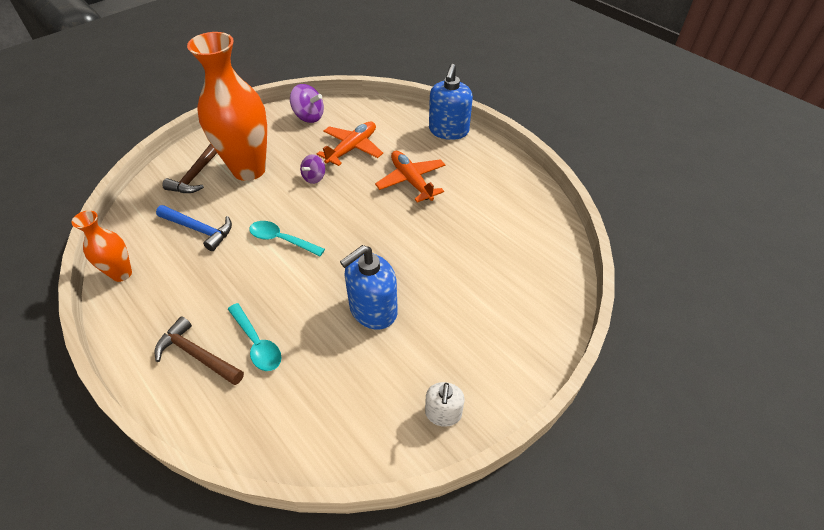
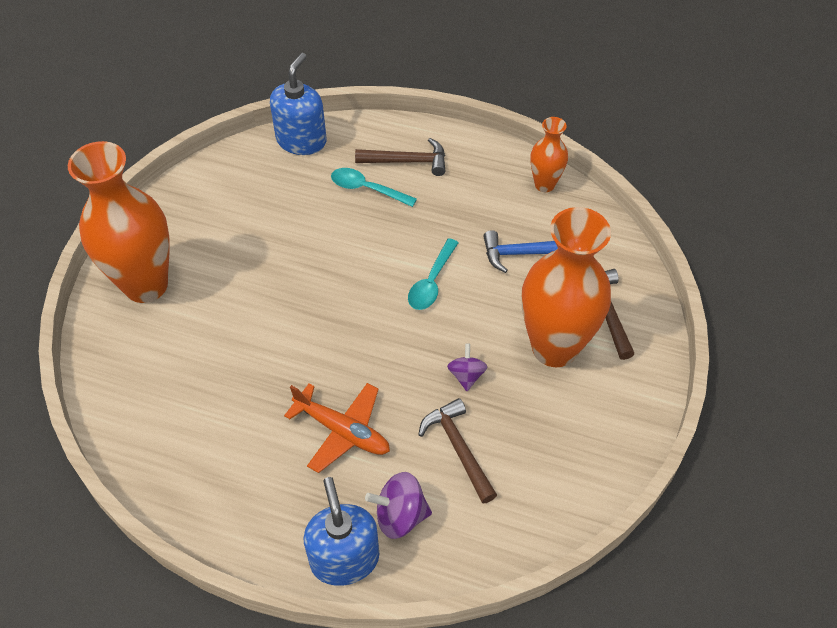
camera: 150 degrees right, 5 degrees up
(281, 240) = (431, 282): turquoise spoon -> turquoise spoon turned 120 degrees clockwise
(309, 117) = (569, 478): purple spinning top -> purple spinning top (400, 515)
(352, 148) = (458, 448): orange plane -> brown hammer
(373, 310) = (286, 258): blue soap dispenser -> blue soap dispenser (301, 140)
(443, 413) = (178, 209): white soap dispenser -> none
(504, 342) = (146, 285): none -> orange vase

